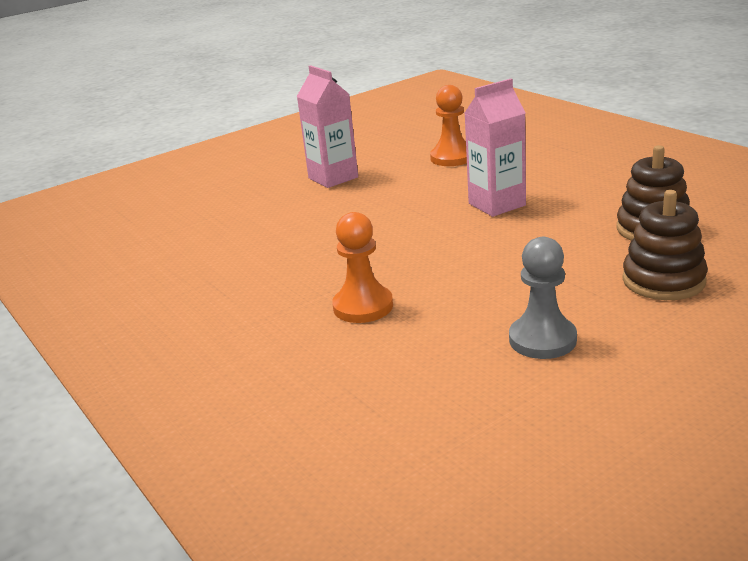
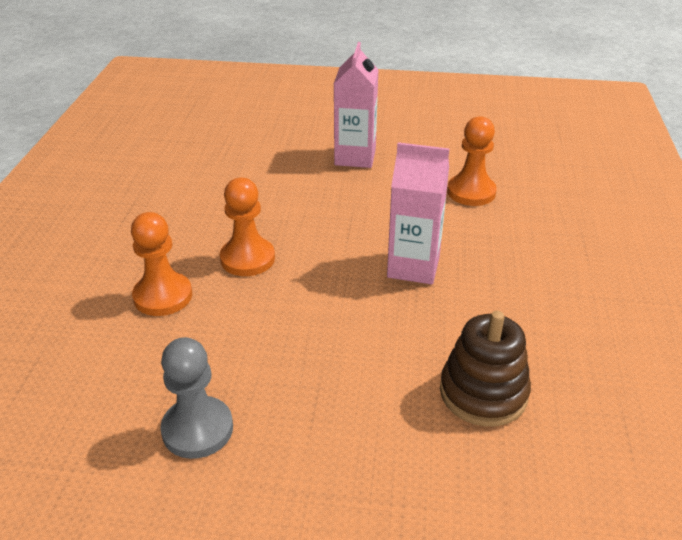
camera: 40 degrees right, 10 degrees up
(379, 258) = (247, 259): none -> orange pawn
(663, 281) = (383, 455): brown stacking toy -> none

